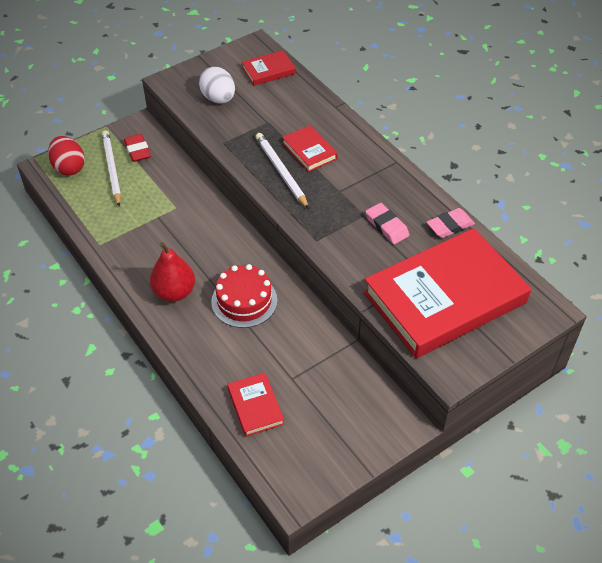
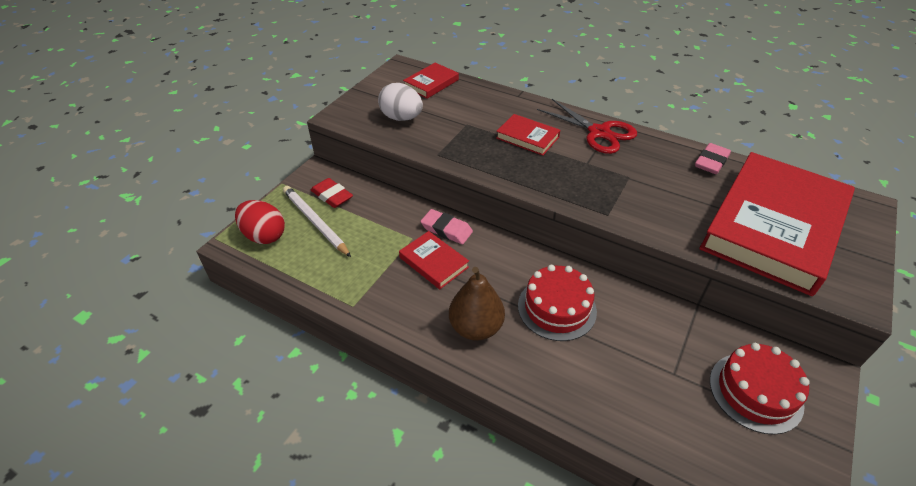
camera: 25 degrees left, 5 degrees down
(174, 292) = (476, 327): red pear -> brown pear
(255, 406) = (665, 424): red book -> red book (434, 262)
(281, 172) = (517, 163): white pencil -> none
(340, 414) = (755, 392): none -> red cake
(376, 166) = (599, 132): none -> red scissors
(387, 226) = (658, 180): pink eraser -> pink eraser (446, 229)

